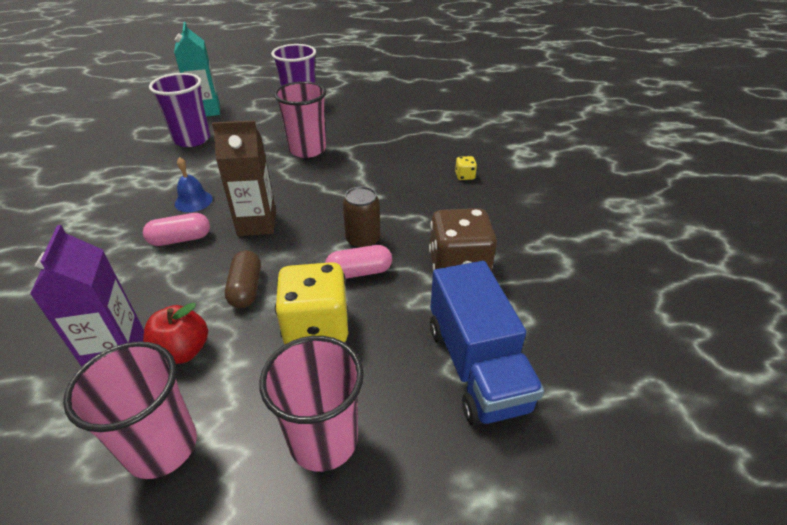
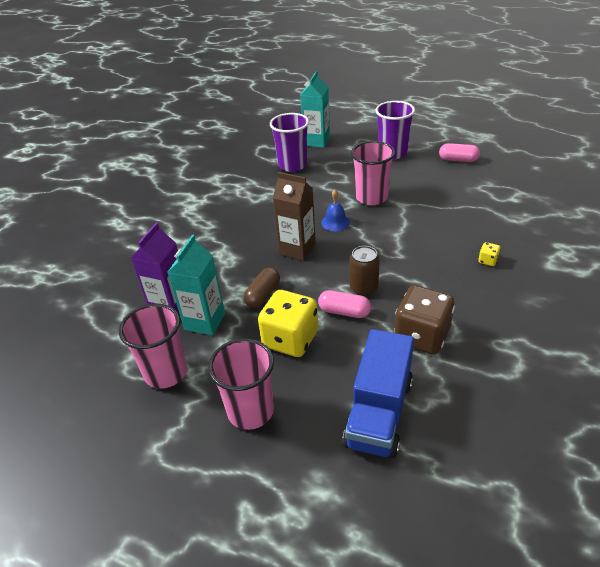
camera: 35 degrees right, 0 degrees up
(180, 239) = (243, 244): pink capsule -> pink capsule (458, 160)
(182, 351) = (205, 321): red apple -> turquoise carton
(193, 201) = (266, 217): blue bell -> blue bell (335, 222)

